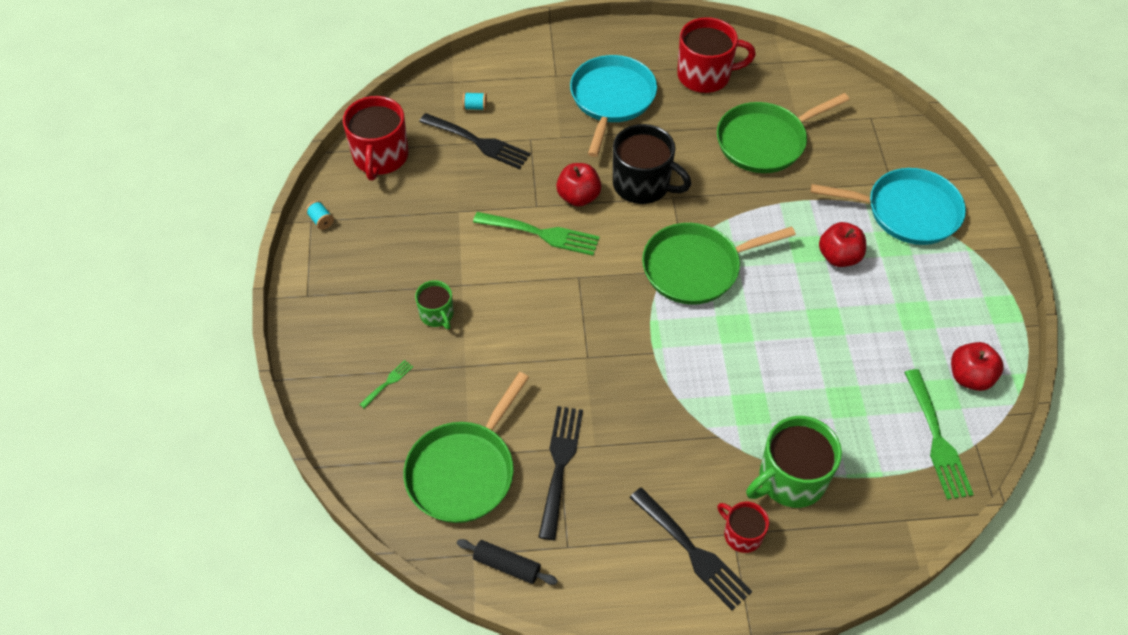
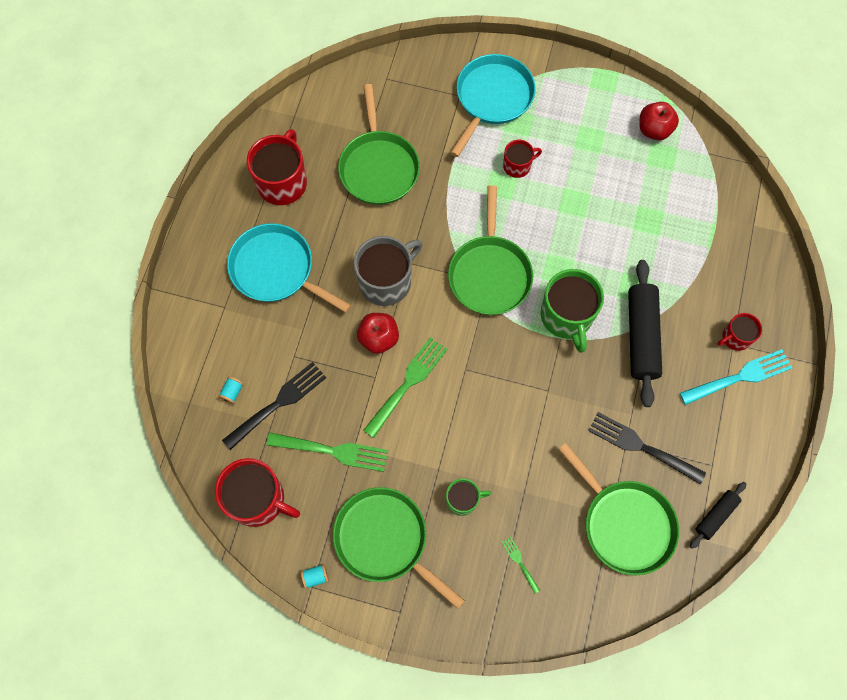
camera: 70 degrees left, 15 degrees up
(374, 262) = (385, 539): none -> green pan
(642, 185) = (386, 281): black mug -> grey mug
(693, 551) = (740, 377): black fork -> turquoise fork
(694, 432) = (641, 336): none -> black rolling pin
(790, 479) = (701, 286): green mug -> green mug (567, 316)
(839, 257) = (517, 166): red apple -> red mug
(937, 439) = (697, 175): green fork -> green fork (333, 451)

